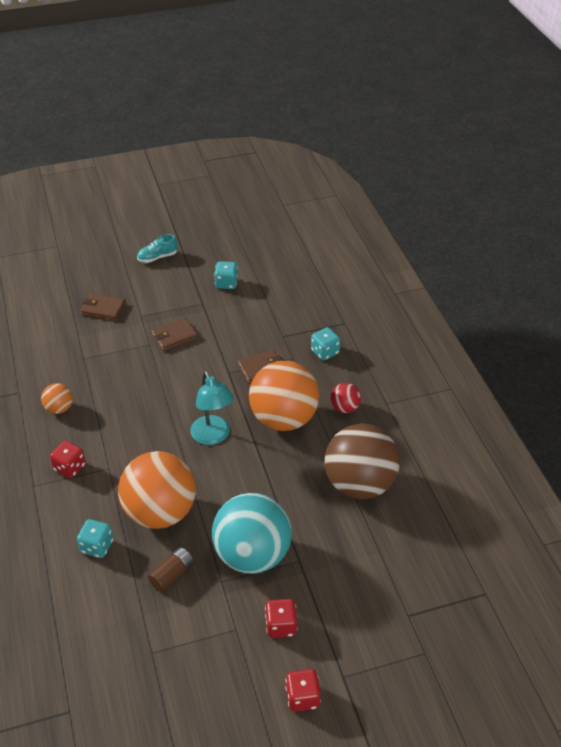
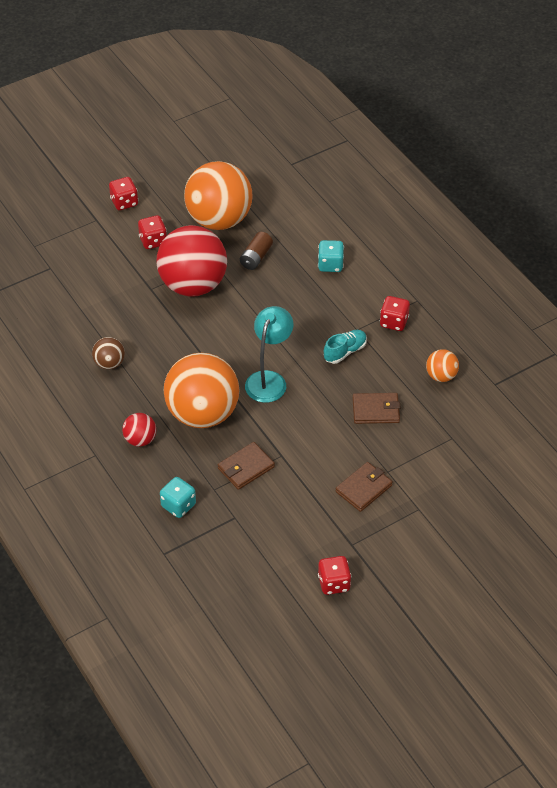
camera: 165 degrees right, 5 degrees up
(103, 309) = (468, 508): brown wallet -> brown wallet (376, 410)
(157, 257) = (445, 608): turquoise shoe -> turquoise shoe (345, 352)
(160, 512) = (289, 301): orange ball -> orange ball (219, 220)
(213, 436) = (269, 380): turquoise lamp -> turquoise lamp turned 60 degrees clockwise
(226, 283) = (334, 583): turquoise dice -> red dice
(252, 555) = (193, 285): turquoise ball -> red ball
(359, 484) = (109, 363): brown ball -> brown ball, size x0.45

